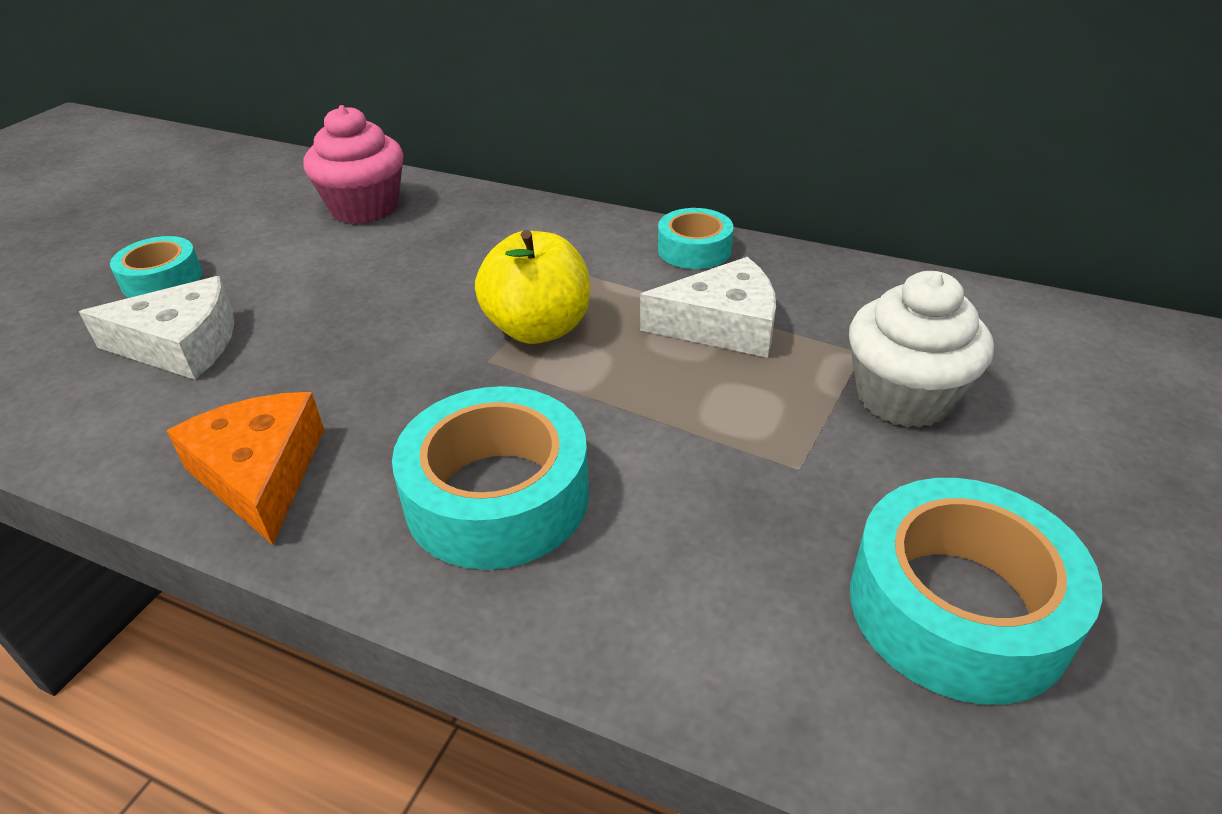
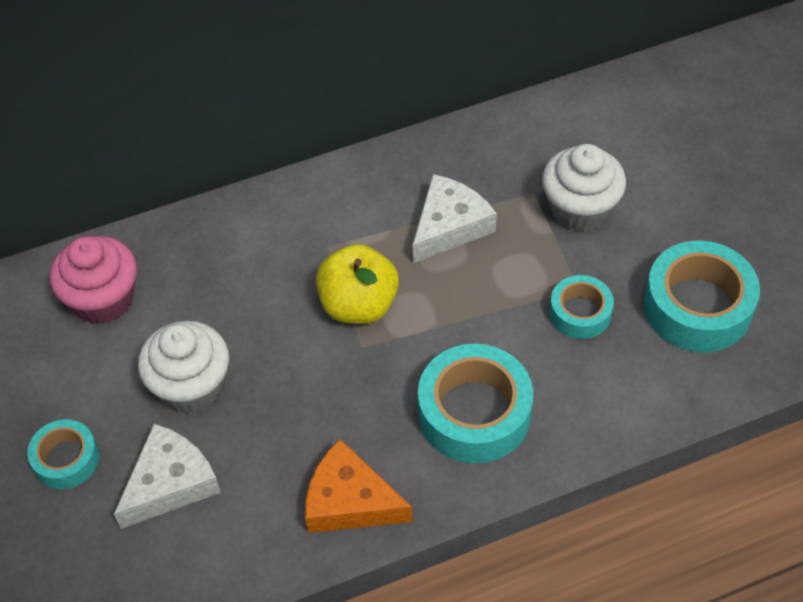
camera: 45 degrees left, 15 degrees up
(317, 293) = (191, 386): none -> white cupcake
(694, 249) = (367, 178): turquoise tape -> turquoise tape (580, 313)

